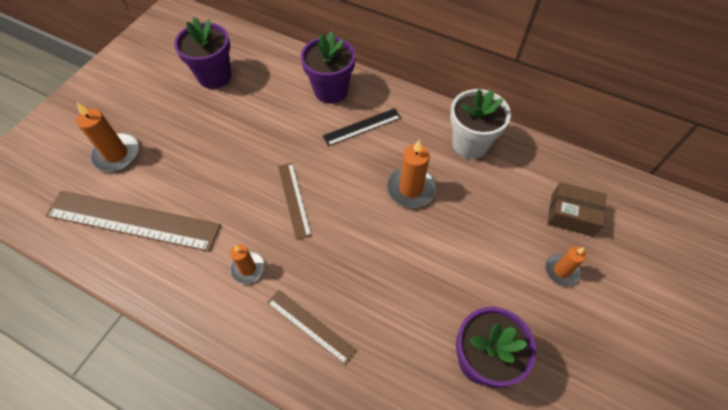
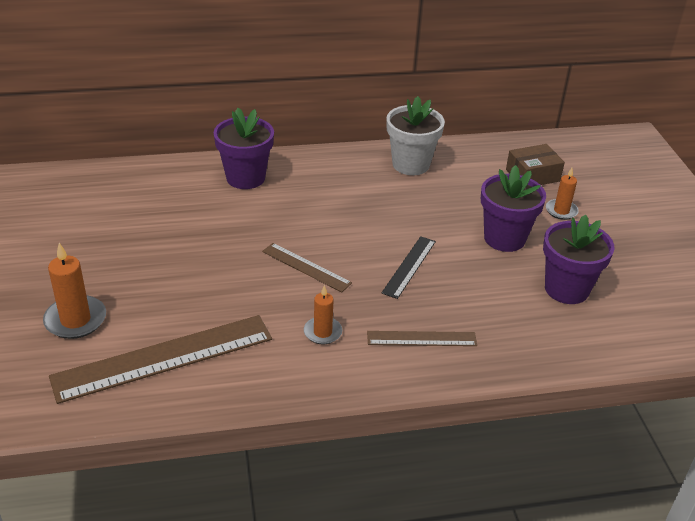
camera: 40 degrees left, 20 degrees down
(214, 76) = (109, 214): purple flower pot -> purple flower pot (504, 238)
(362, 127) = (306, 191): black ruler -> black ruler (409, 266)
(411, 189) = (397, 214): orange candle -> none

